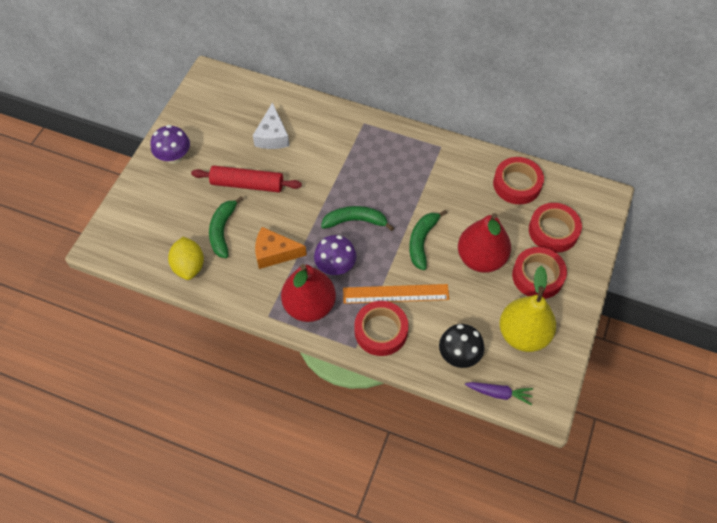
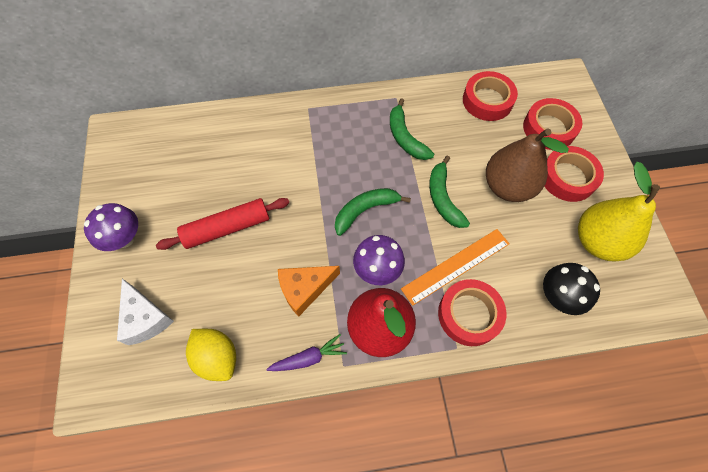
camera: 30 degrees left, 5 degrees up
(222, 231) = (231, 294): green banana -> green banana (405, 137)
(272, 136) = (222, 163): white cheese -> white cheese (145, 318)
(481, 258) = (507, 187): red pear -> brown pear
(499, 393) = (622, 315): purple carrot -> purple carrot (308, 358)

